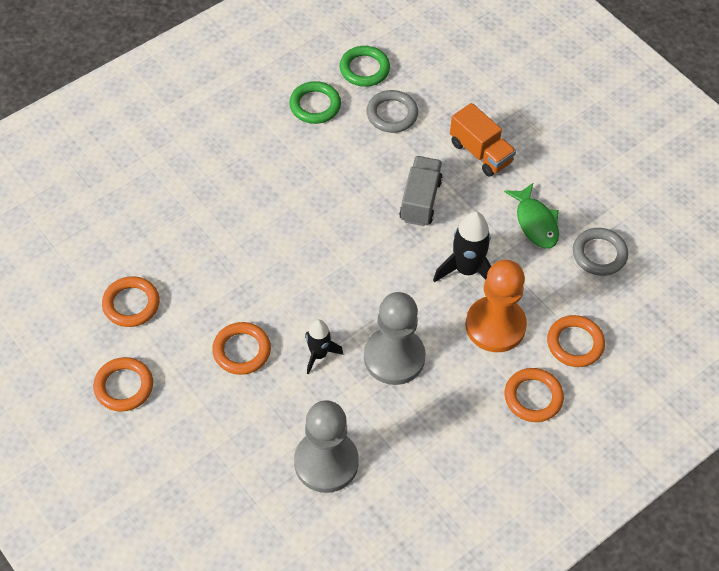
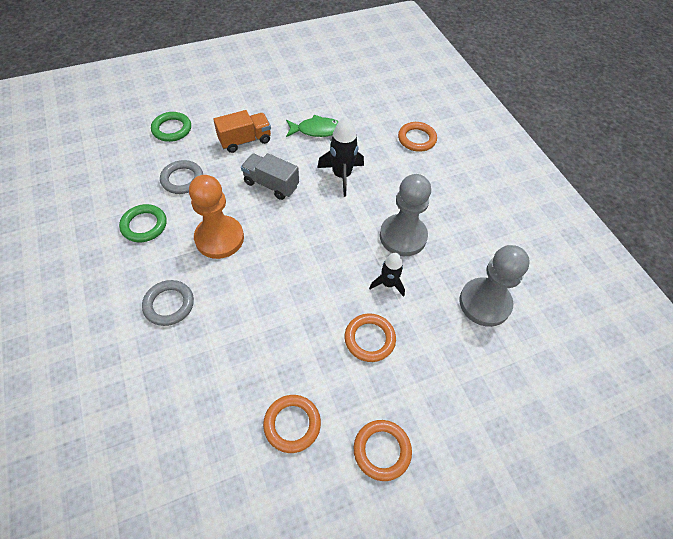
camera: 75 degrees left, 0 degrees up
(364, 69) = (127, 184): green ring -> green ring (172, 129)
(495, 326) = (392, 173): orange pawn -> orange pawn (219, 238)
(533, 397) = (452, 170): orange ring -> none
(599, 254) = (353, 108): grey ring -> grey ring (169, 304)

